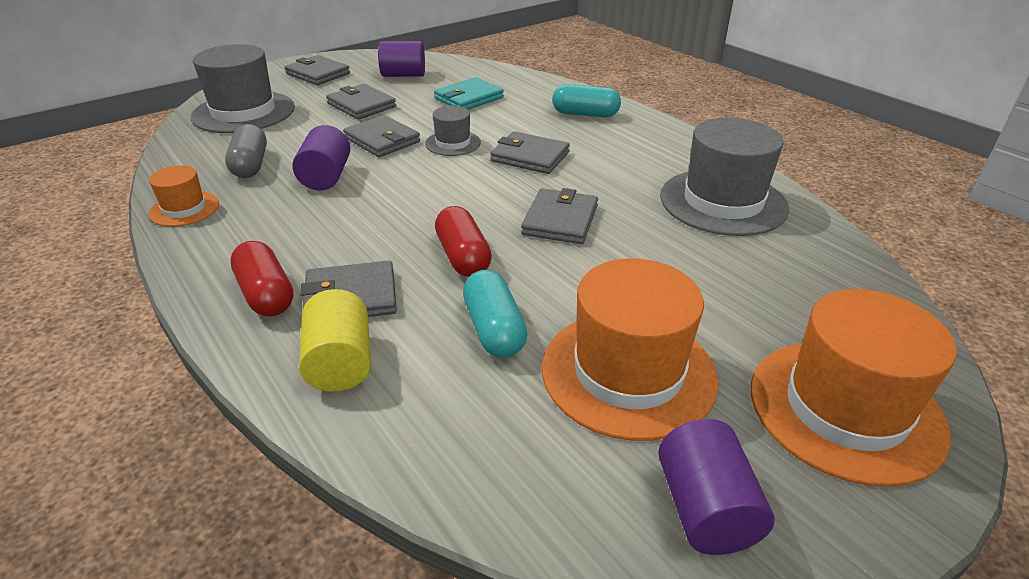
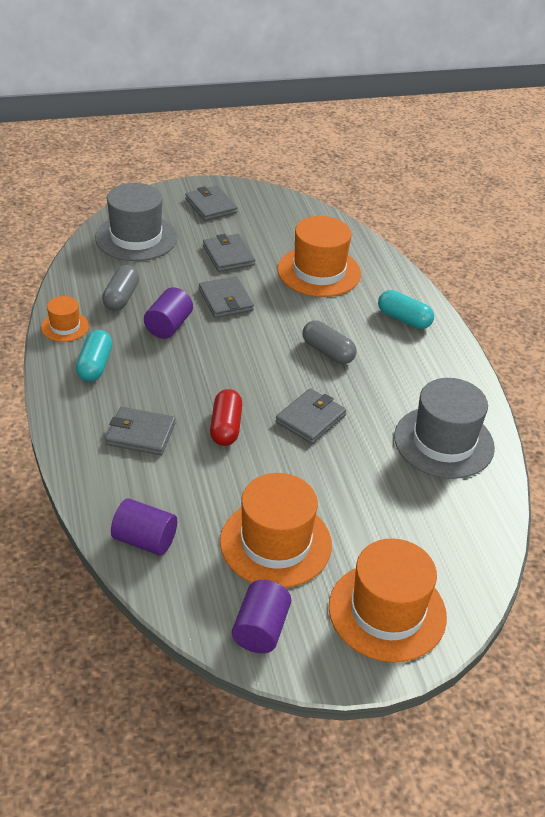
camera: 20 degrees right, 5 degrees up
(266, 294) = (91, 415): red capsule -> none
(340, 363) = (115, 477): yellow cylinder -> none
(403, 75) = (280, 227): purple cylinder -> purple cylinder (145, 540)
(453, 143) = (277, 319): grey hat -> none
(469, 98) = (319, 272): turquoise wallet -> orange hat
(494, 329) = (214, 487): turquoise capsule -> turquoise capsule (95, 365)
(530, 157) = (328, 352): grey wallet -> grey capsule

